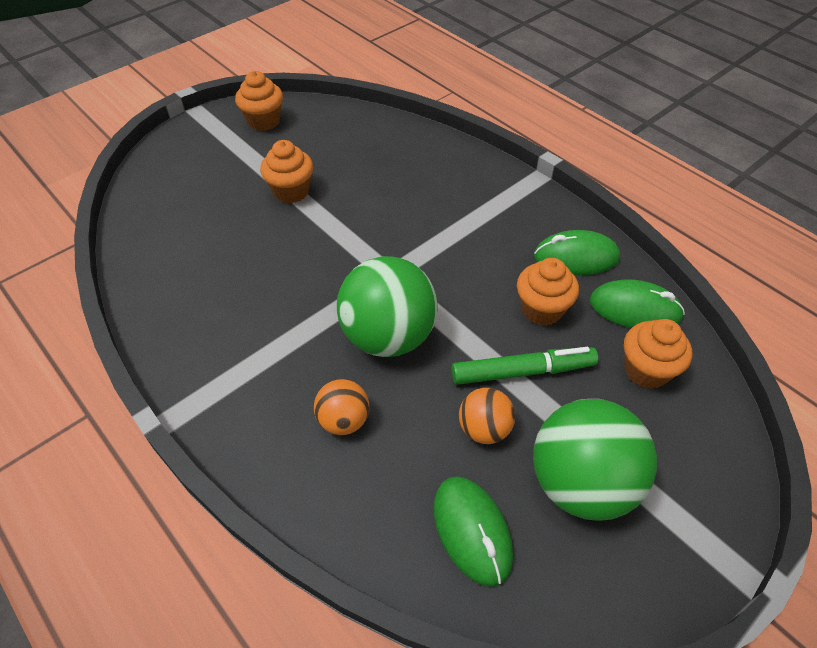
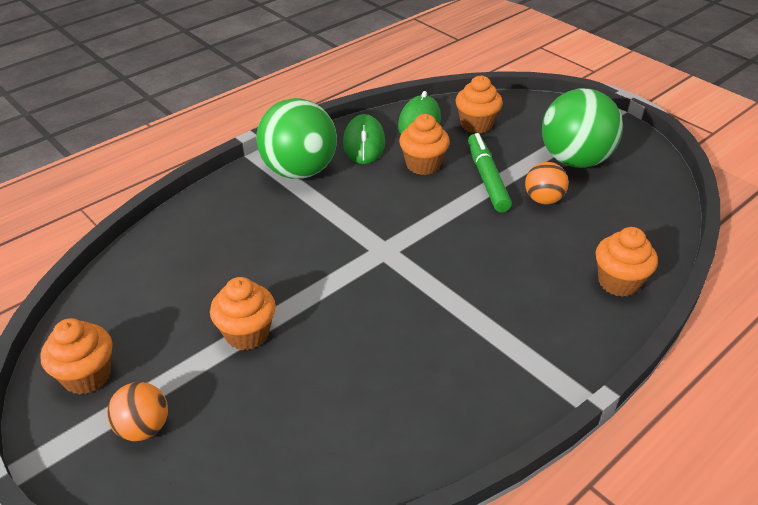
camera: 90 degrees left, 10 degrees down
(326, 487) = (618, 282): none -> orange cupcake
(343, 420) = (554, 275): orange ball -> orange ball (143, 428)
(388, 336) = (461, 250): green ball -> green ball (299, 171)
(472, 531) = (626, 208): green mouse -> none

